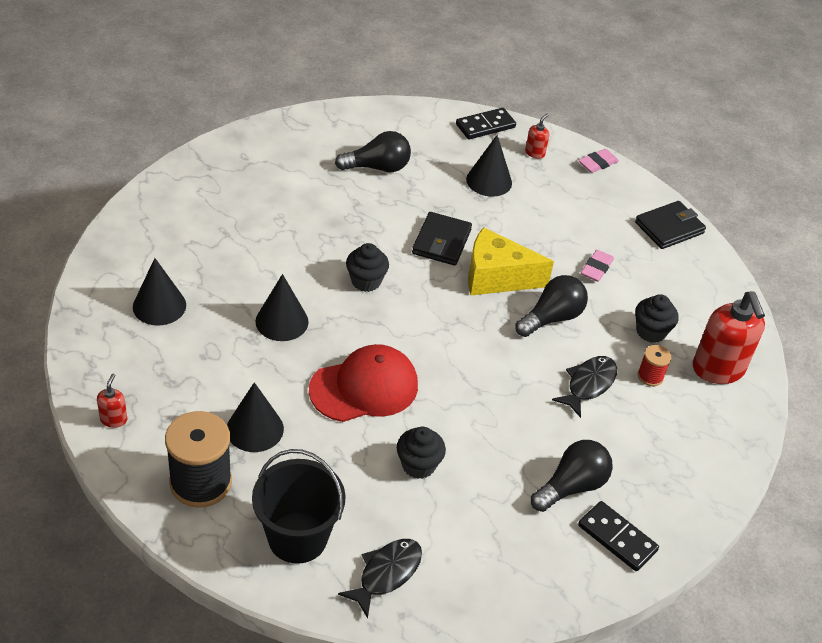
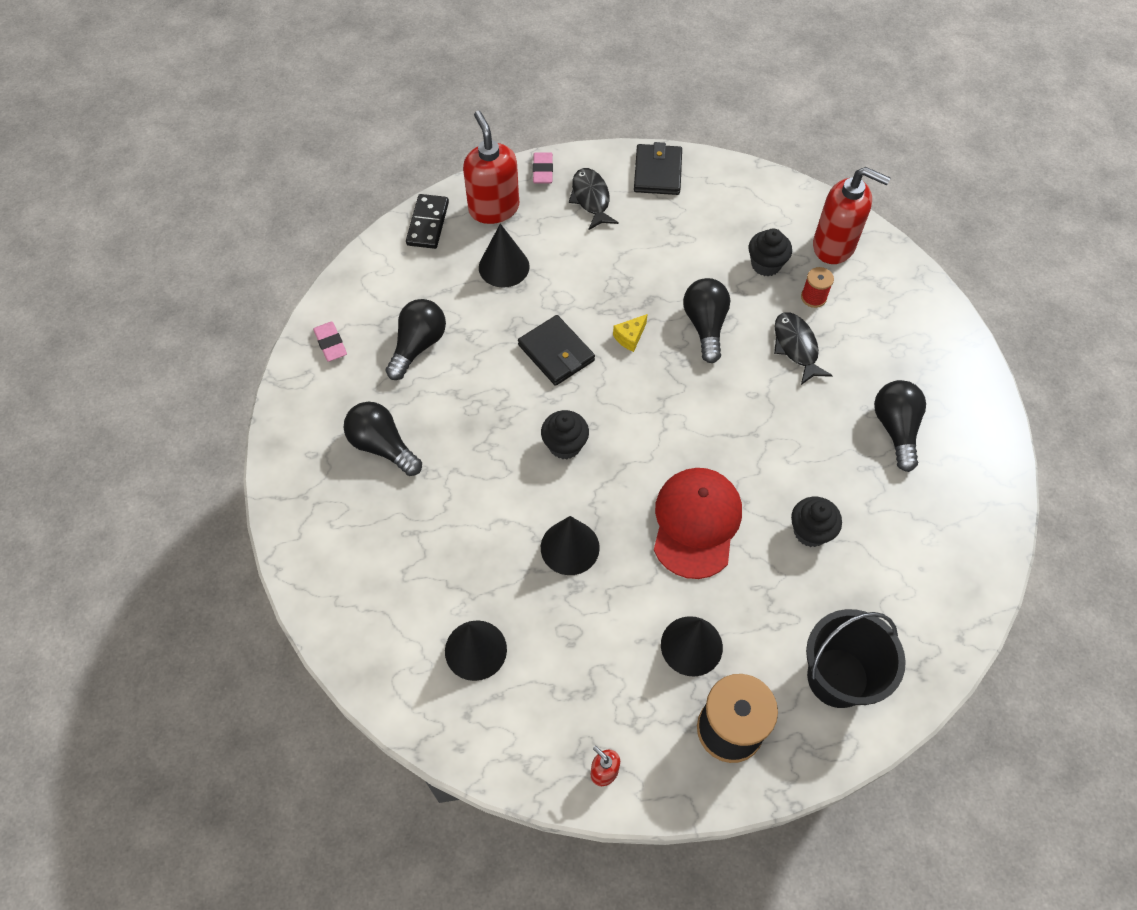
camera: 50 degrees left, 15 degrees up
(280, 187) = (382, 446): none -> black light bulb
(386, 574) = (913, 626): black fish -> black fish (591, 199)
(496, 277) = (630, 337): yellow cheese -> yellow cheese, size x0.43
(535, 153) = (493, 208): red soap dispenser -> red soap dispenser, size x2.21
(596, 268) = (669, 255): pink eraser -> pink eraser (331, 344)
(617, 538) = (963, 429): black domino -> none

